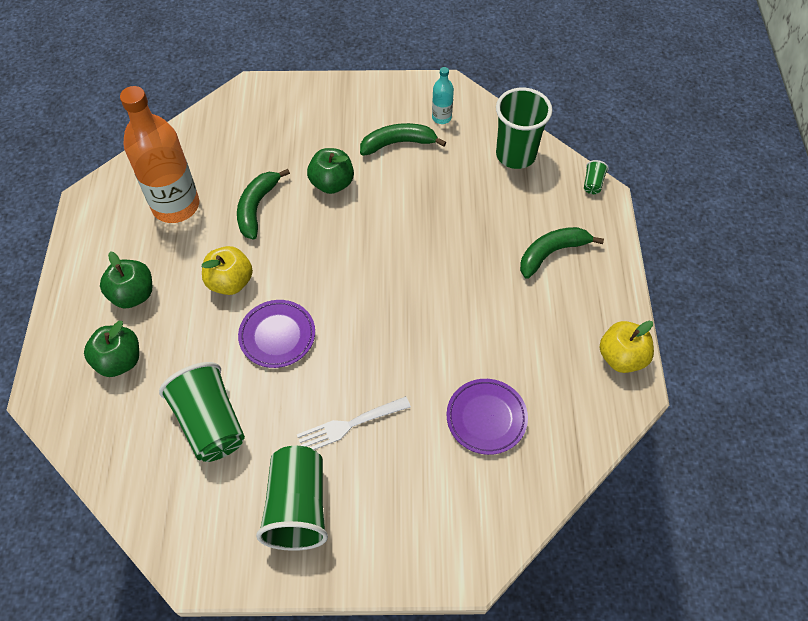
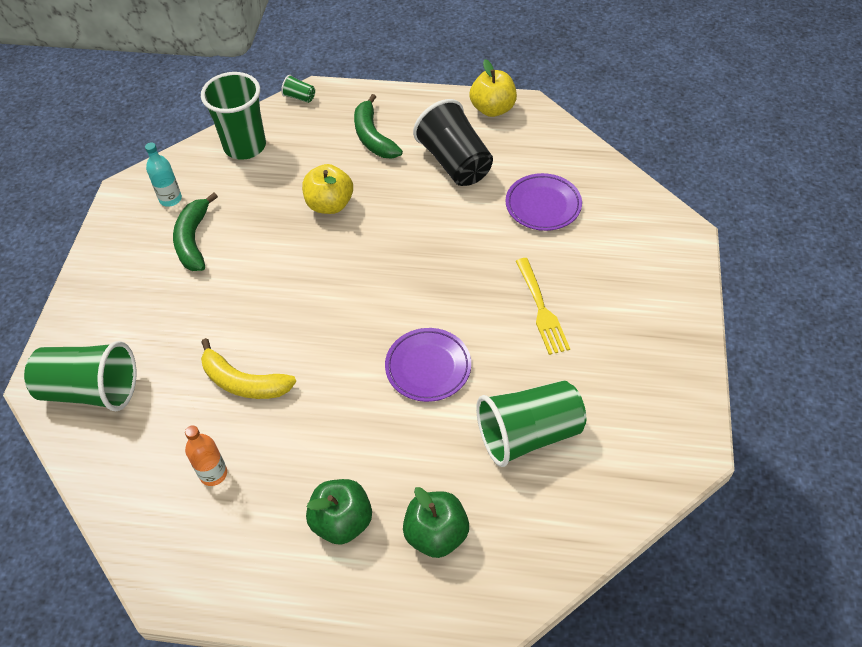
camera: 80 degrees left, 5 degrees down
(176, 206) = (213, 474): orange bottle -> orange bottle, size x0.44
(230, 282) = (346, 412): yellow apple -> yellow apple (330, 204)
(257, 207) = (244, 382): green banana -> yellow banana
(298, 507) = (626, 357): green cup -> green cup (91, 390)
(332, 183) = (231, 305): green apple -> none
(349, 425) = (541, 309): white fork -> yellow fork
(531, 329) = (455, 163): none -> black cup

